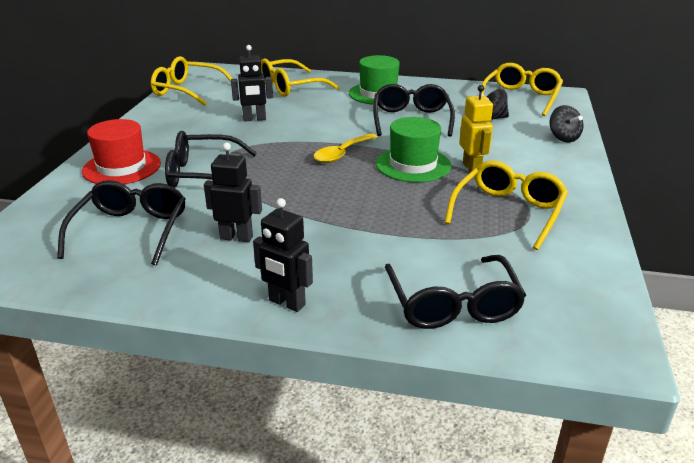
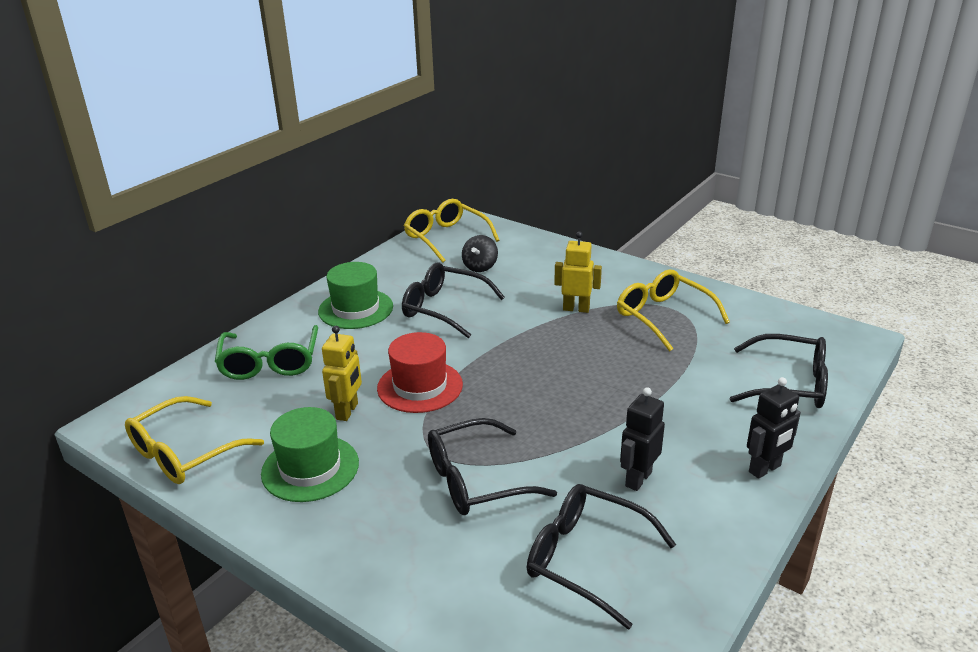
camera: 65 degrees left, 0 degrees up
(122, 167) = (406, 551): red hat -> red hat (420, 386)
(203, 174) = (476, 480): black glasses -> black glasses turned 45 degrees clockwise
(254, 119) = (347, 411): black robot -> yellow robot
(290, 87) = (270, 363): yellow glasses -> green glasses
(342, 154) = (494, 371): yellow spoon -> none
(413, 165) = (548, 336): green hat -> green hat (310, 468)
(563, 138) = (548, 249): black spinning top -> none

